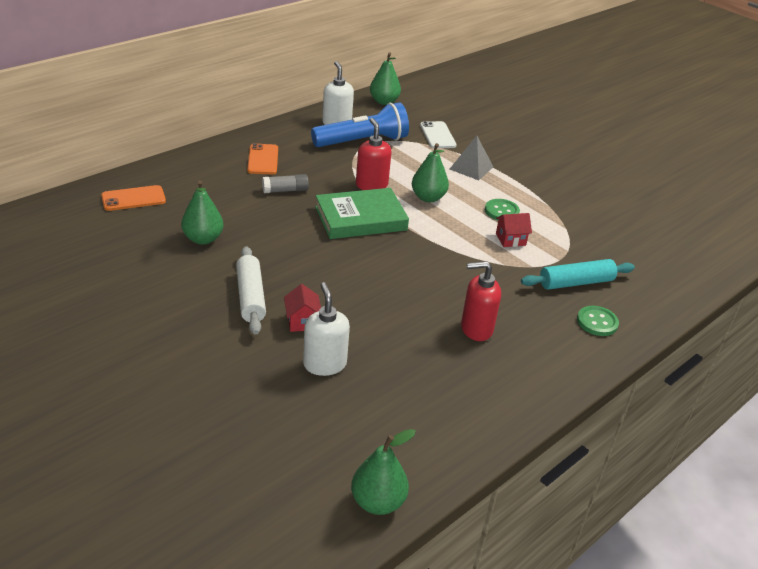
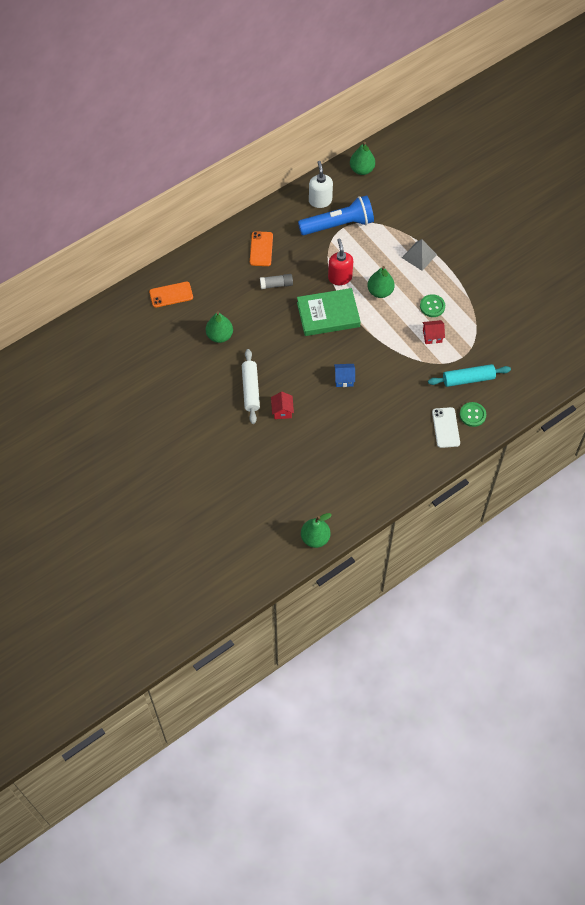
camera: 10 degrees right, 25 degrees up
(324, 364) = (293, 445): white soap dispenser -> none
(394, 284) = (344, 379): none -> blue house
(437, 135) = (399, 215): white phone -> white phone (445, 427)
(476, 329) = (391, 419): red soap dispenser -> none

